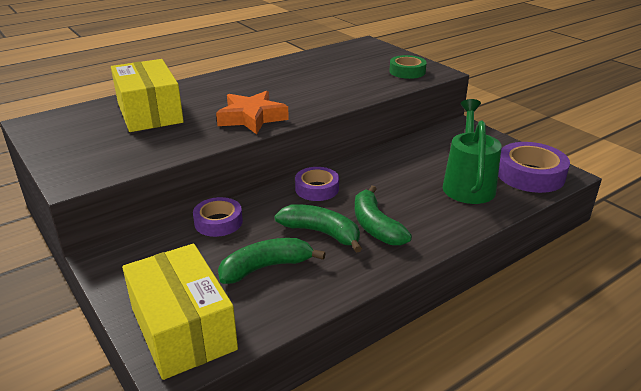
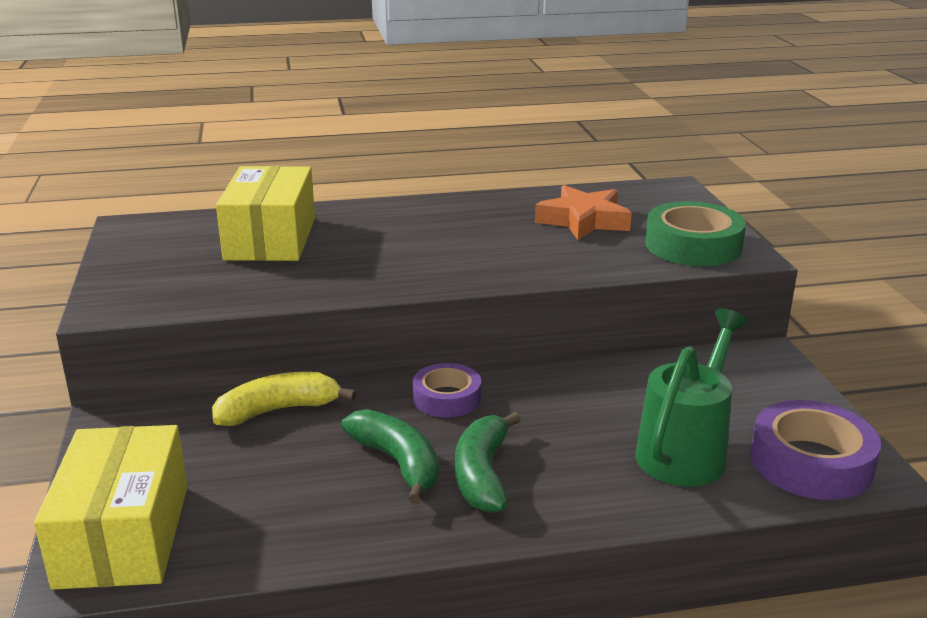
camera: 25 degrees right, 5 degrees down
(218, 222) = (278, 410): purple tape -> yellow banana
(252, 118) = (392, 272): orange star -> orange star (584, 221)
(265, 267) = (285, 488): green banana -> none
(407, 71) = (693, 246): green tape -> green tape, size x1.57

